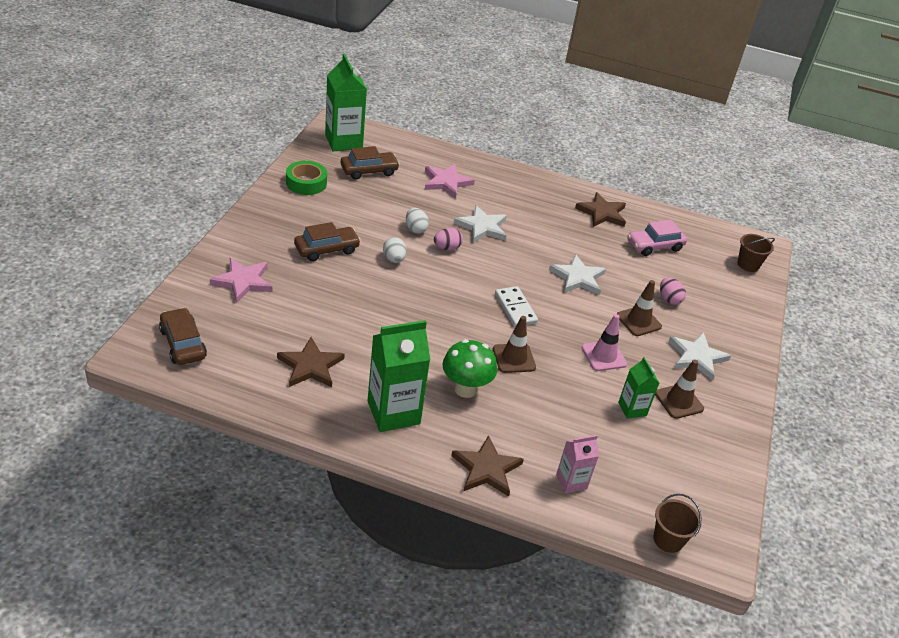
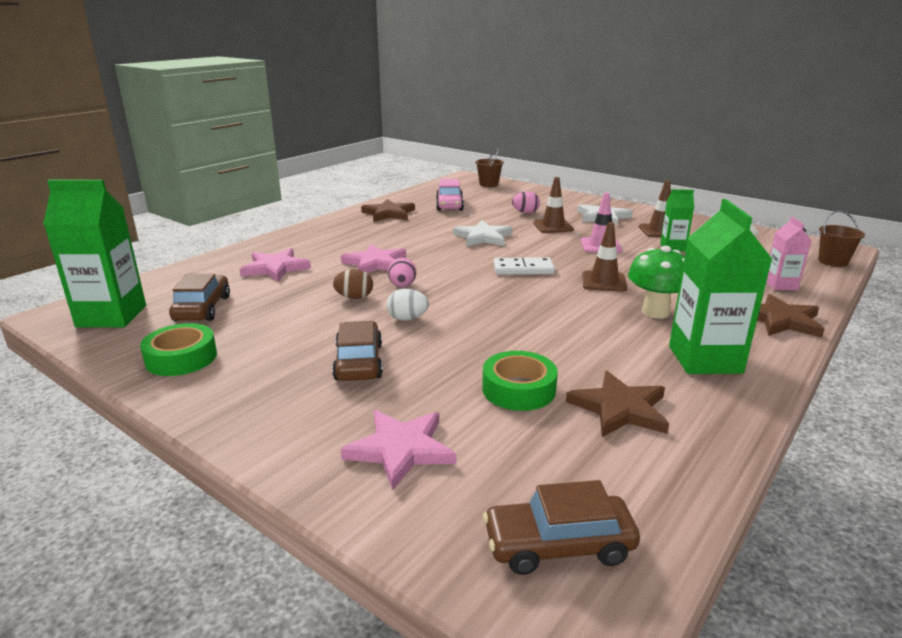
camera: 65 degrees left, 15 degrees down
(318, 320) = (518, 389): none -> green tape
(415, 229) = (354, 297): white egg -> brown egg
(482, 227) = (375, 263): white star -> pink star

